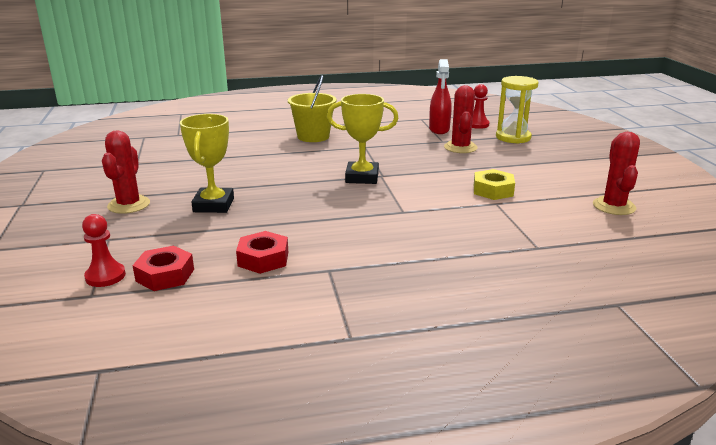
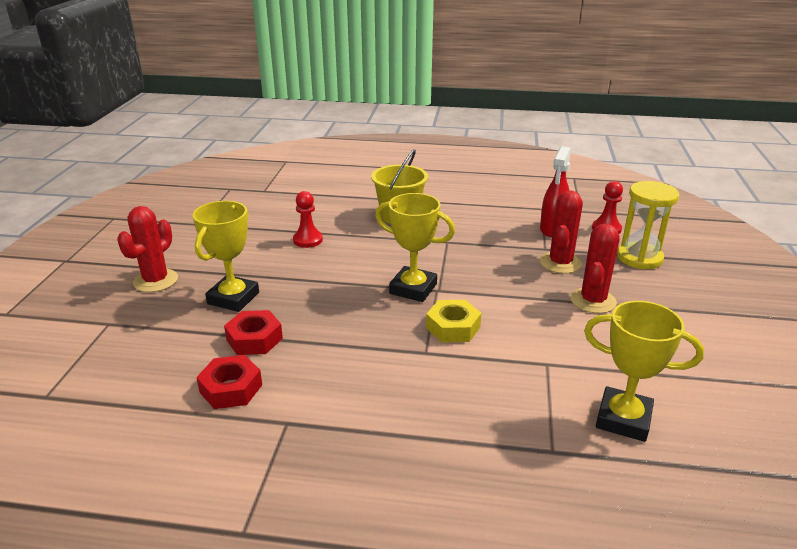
camera: 20 degrees right, 5 degrees up
(105, 276) = (73, 374): red pawn -> red pawn (308, 240)
(165, 275) = (125, 387): red nut -> red nut (254, 339)
(493, 190) = (556, 342): yellow nut -> yellow nut (453, 327)
(570, 222) = (623, 419): none -> yellow trophy
(614, 206) = (703, 405): red cactus -> red cactus (593, 301)

